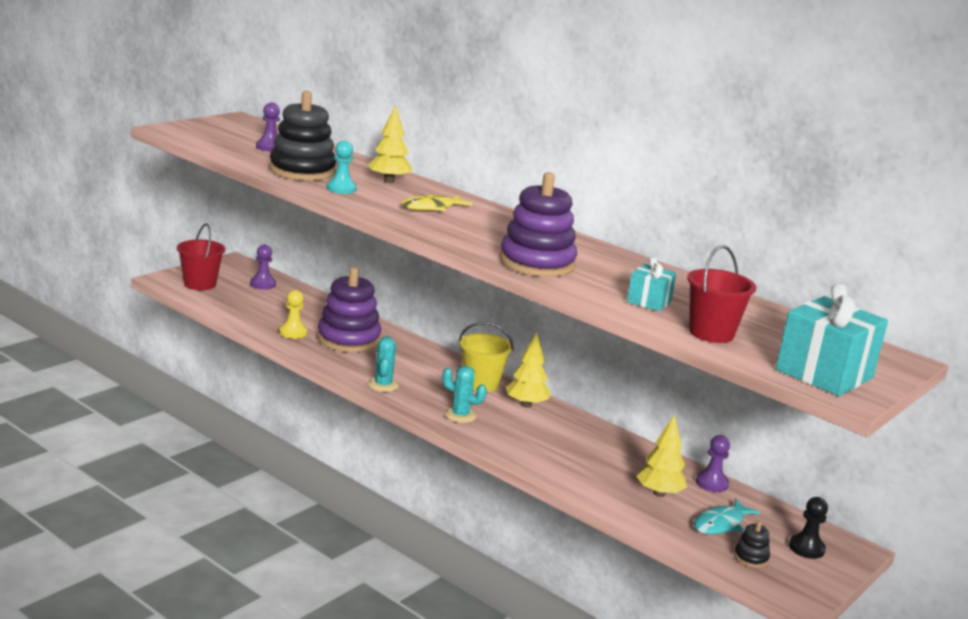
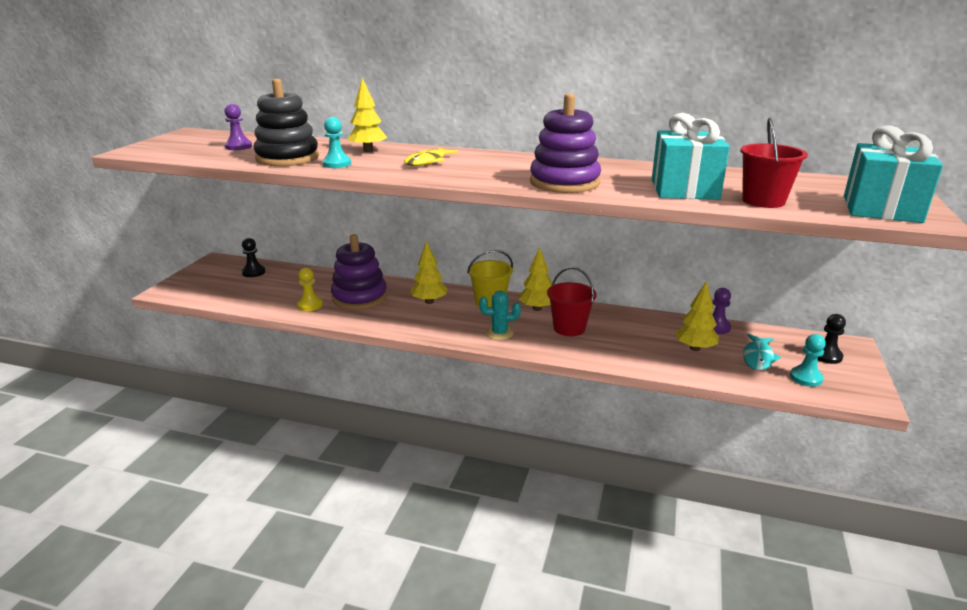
camera: 20 degrees left, 5 degrees up
(200, 284) = (199, 287): red bucket -> red bucket (569, 328)
(262, 284) = (253, 272): purple pawn -> black pawn
(383, 385) = (419, 327): turquoise cactus -> none
(416, 364) = (429, 301): none -> yellow tree
(649, 302) = (684, 190): turquoise gift -> turquoise gift, size x1.85
(751, 557) = (806, 378): black stacking toy -> turquoise pawn

